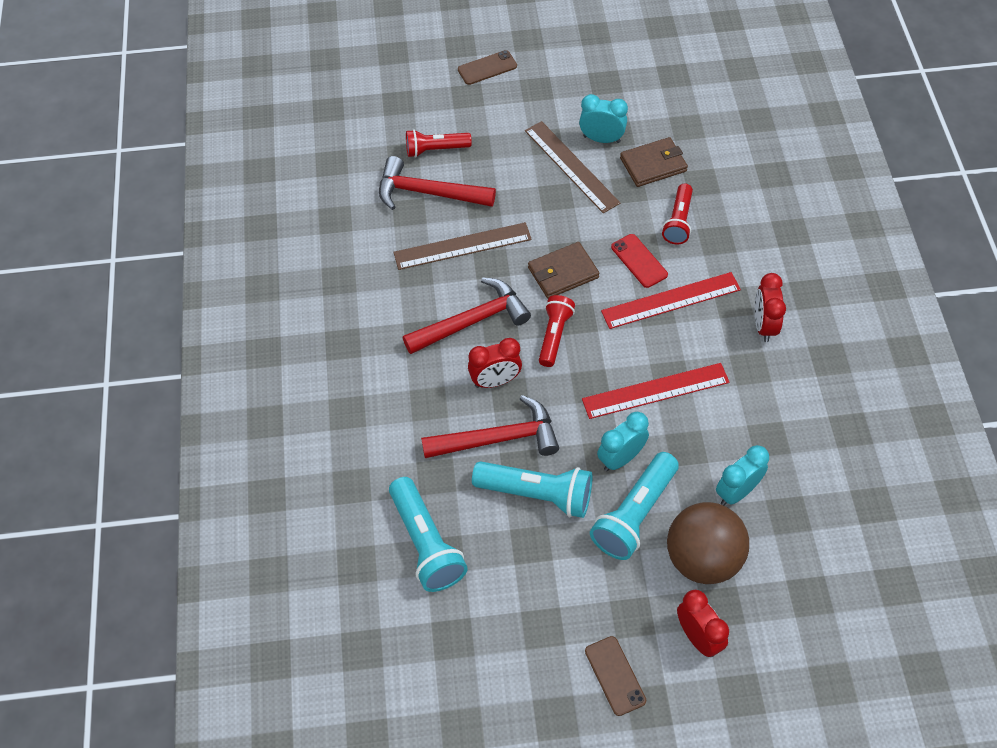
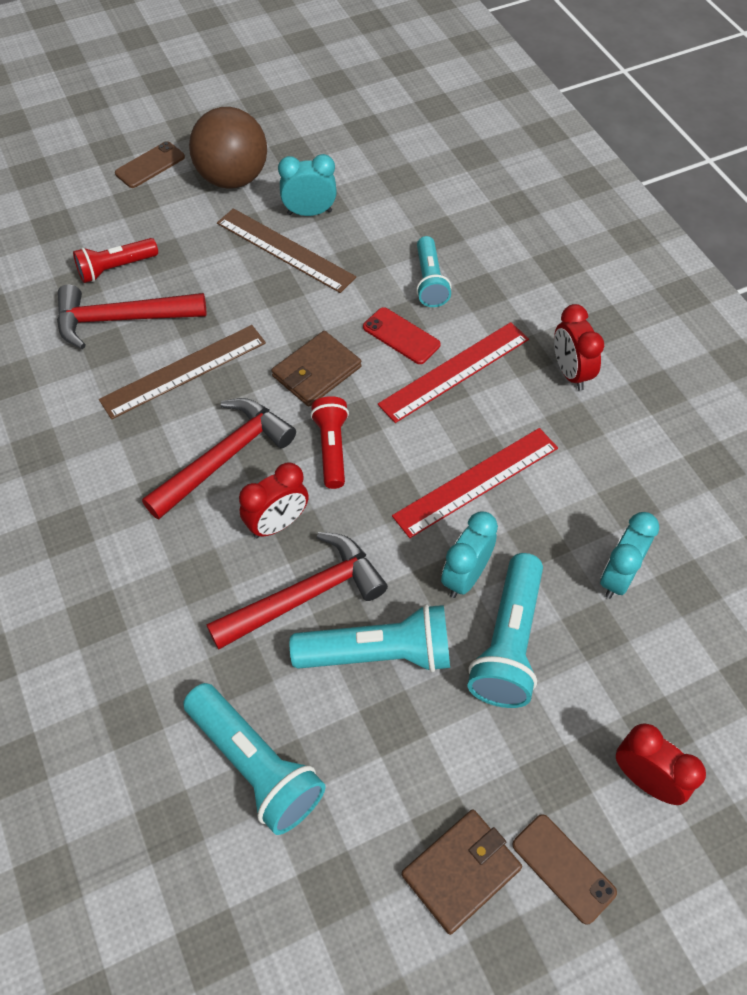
camera: 20 degrees left, 0 degrees up
(653, 165) = (378, 227): brown wallet -> brown wallet (461, 872)
(678, 221) = (430, 281): red flashlight -> turquoise flashlight
(702, 558) = (611, 674): brown ball -> brown ball (233, 178)

